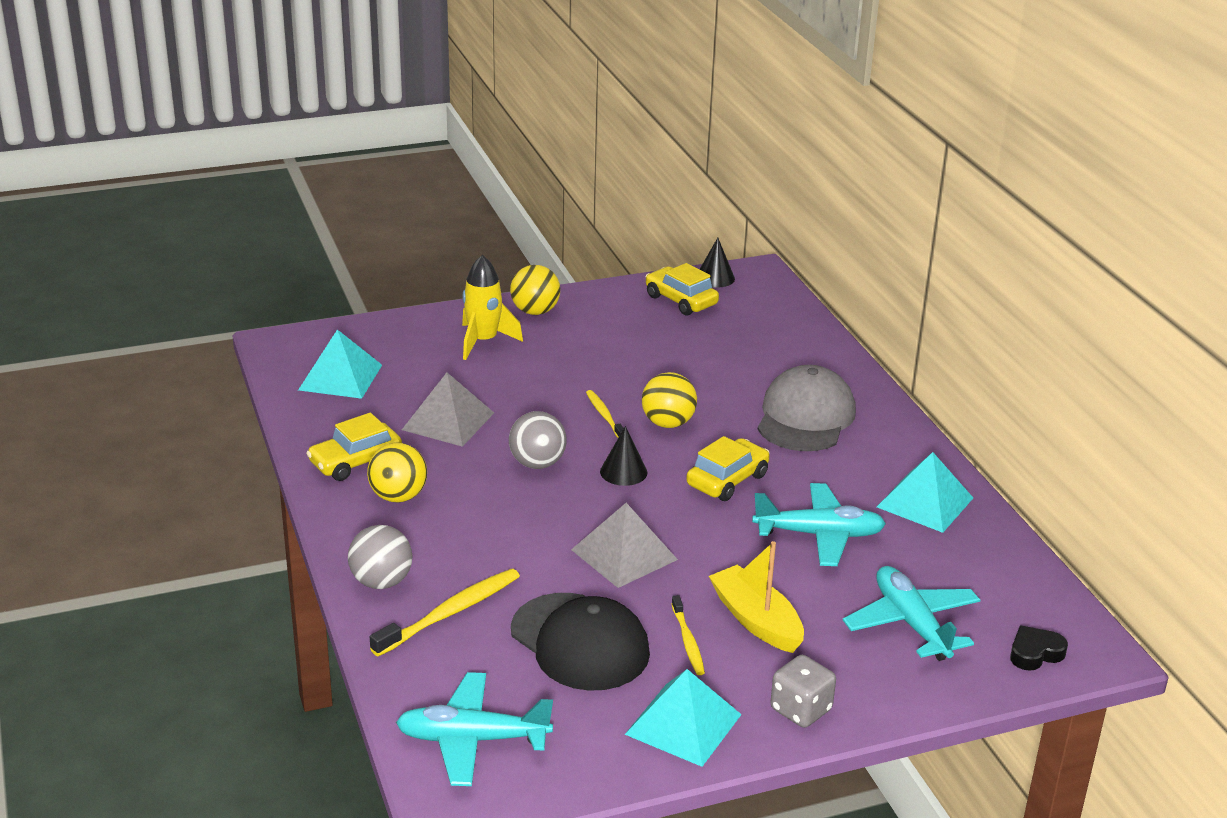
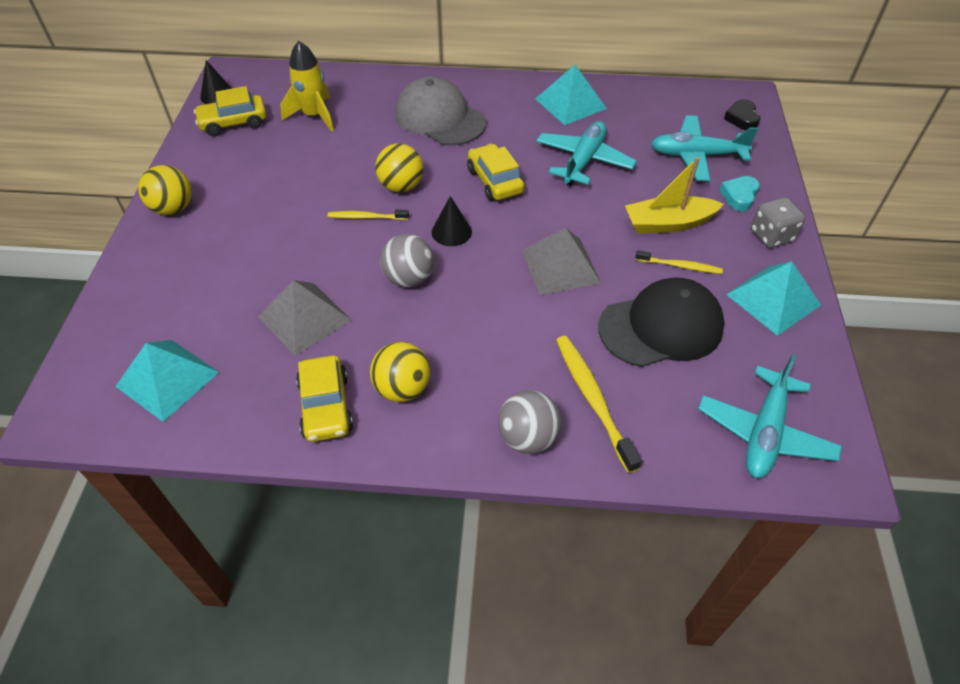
camera: 65 degrees left, 20 degrees up
(483, 341) = (193, 256): yellow rocket -> yellow rocket (314, 116)
(858, 672) = (739, 196): none -> turquoise heart

